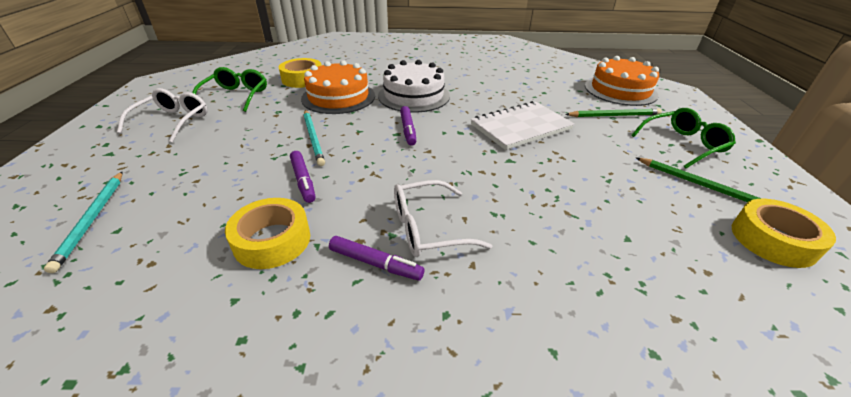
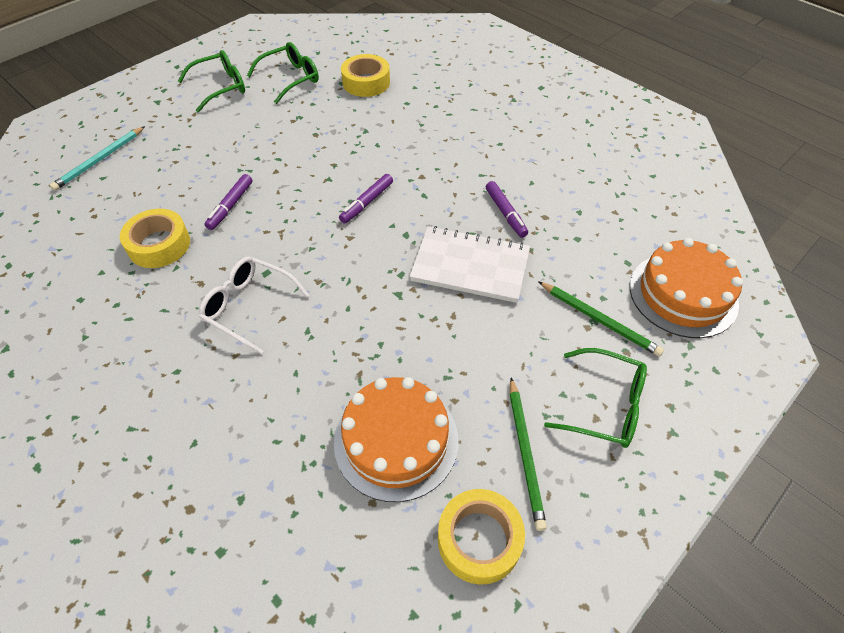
camera: 45 degrees right, 15 degrees up
(173, 121) = (221, 87): white glasses -> green glasses
(313, 138) = (286, 166): turquoise pencil -> none
(338, 97) = (365, 125): orange cake -> orange cake (396, 440)
(375, 263) = (187, 307): purple marker -> purple marker (505, 213)
(413, 96) = (432, 162): white cake -> none

